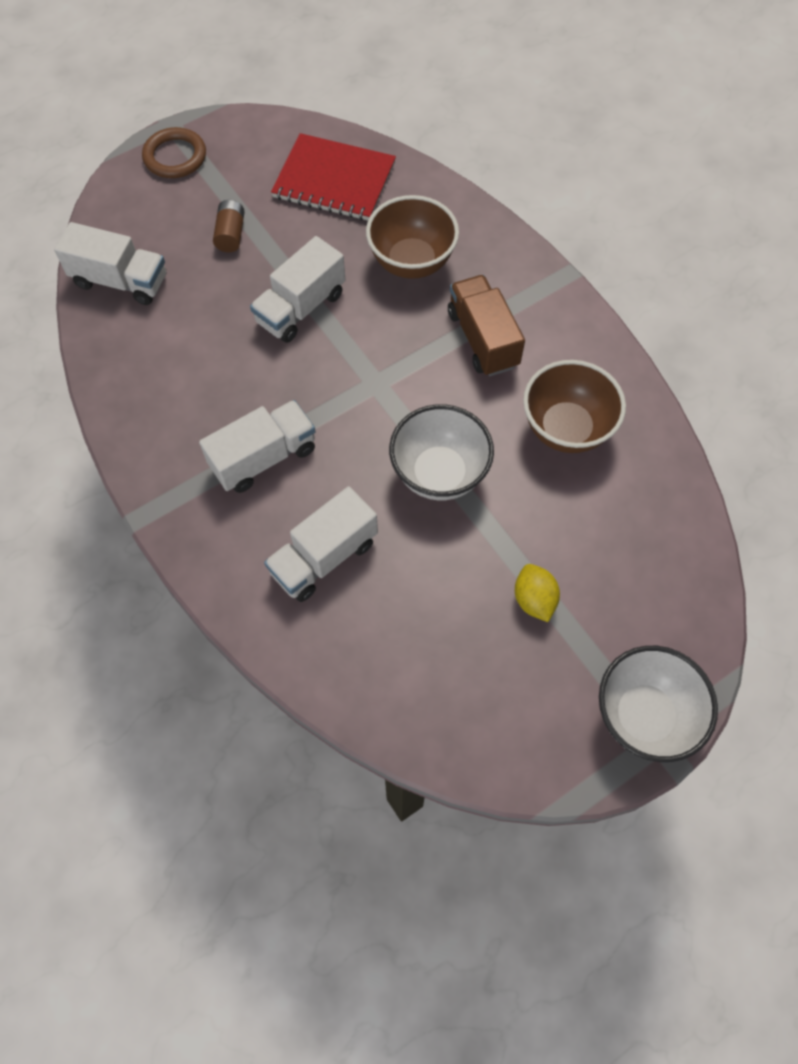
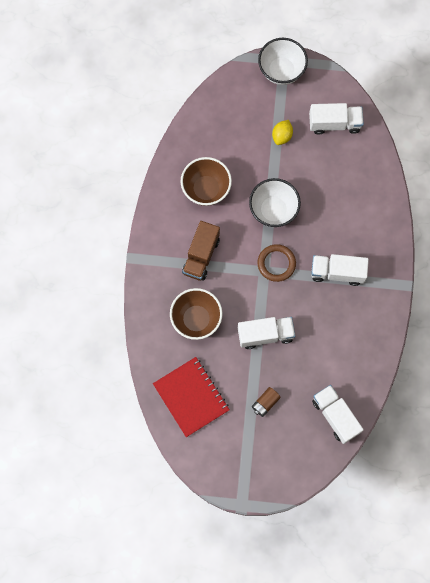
camera: 140 degrees left, 10 degrees up
(175, 157) = (256, 477): brown ring -> brown ring (276, 263)
(324, 557) = (346, 212): white truck -> white truck (334, 123)

